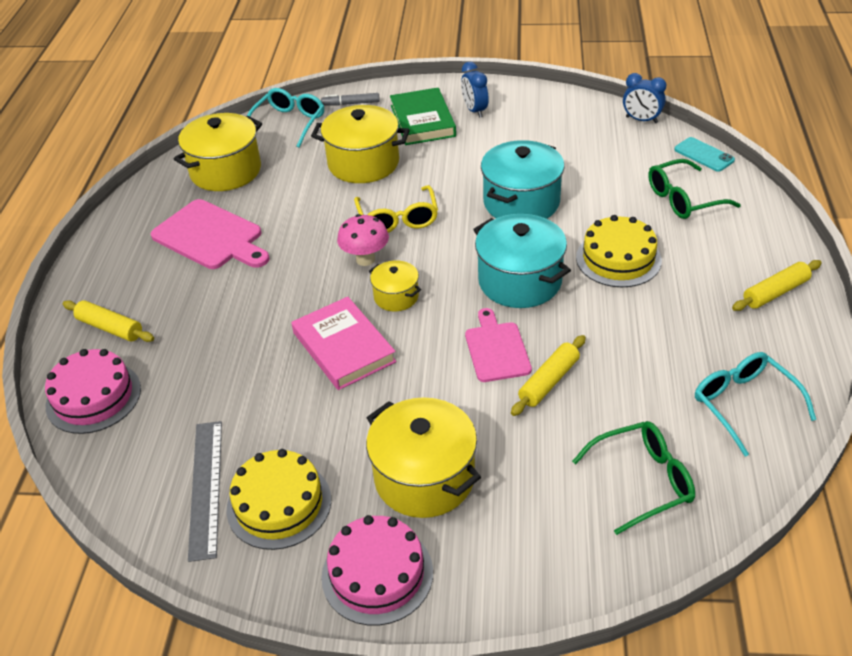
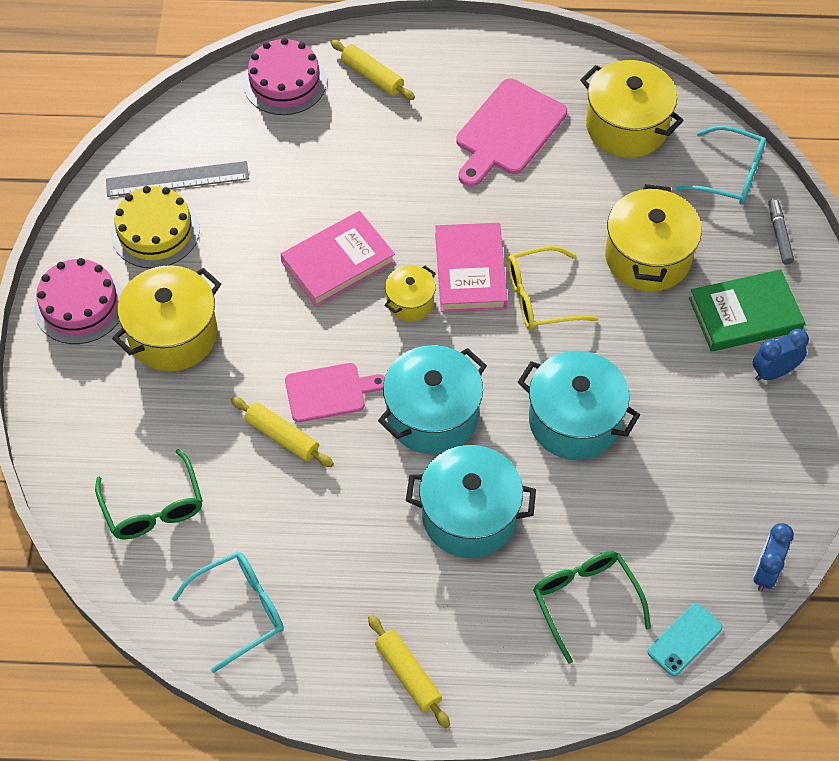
camera: 85 degrees right, 15 degrees up
(110, 328) = (372, 76): yellow rolling pin -> yellow rolling pin turned 75 degrees counterclockwise
(365, 259) = (470, 271): pink mushroom -> pink book
(618, 259) = (469, 516): yellow cake -> turquoise pot

